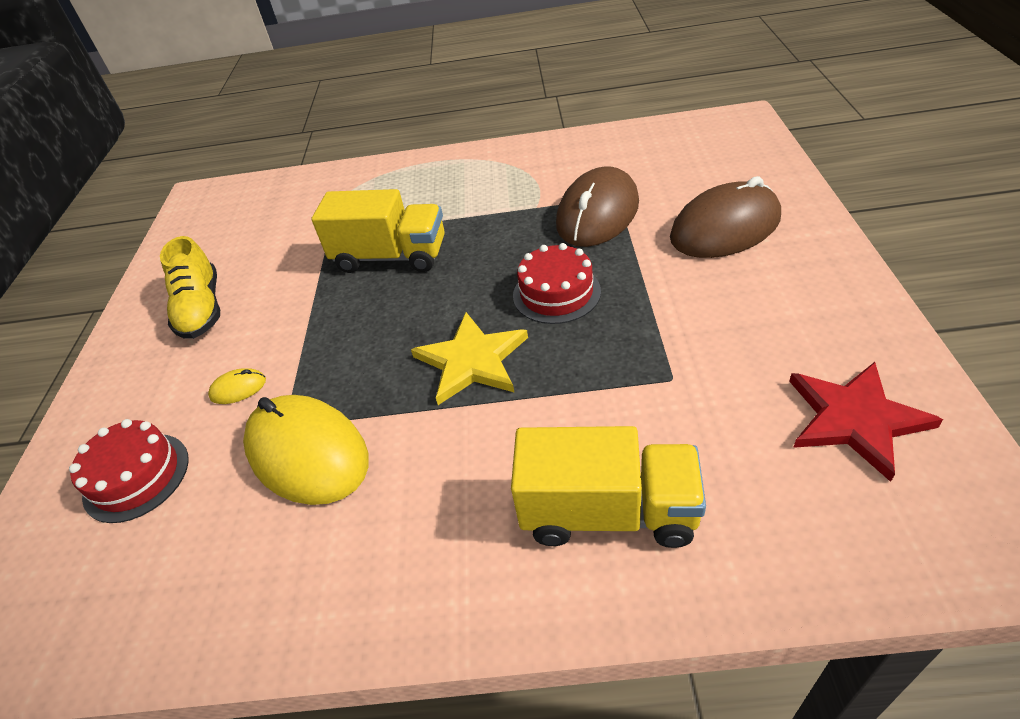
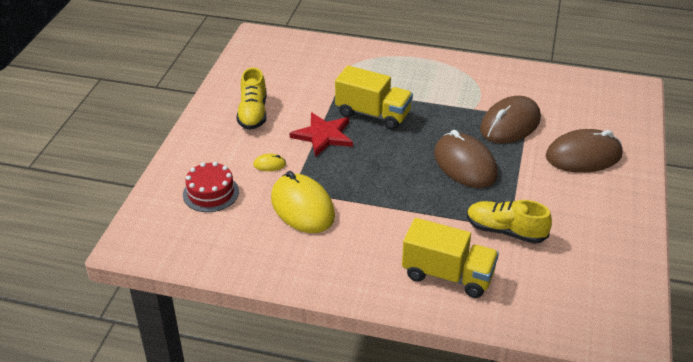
camera: 10 degrees right, 5 degrees down
(472, 361) = (403, 187): yellow star -> none
(556, 293) = (465, 164): red cake -> brown mouse
(670, 388) = (505, 231): none -> yellow shoe
(855, 419) = (594, 272): red star -> red star (323, 136)

